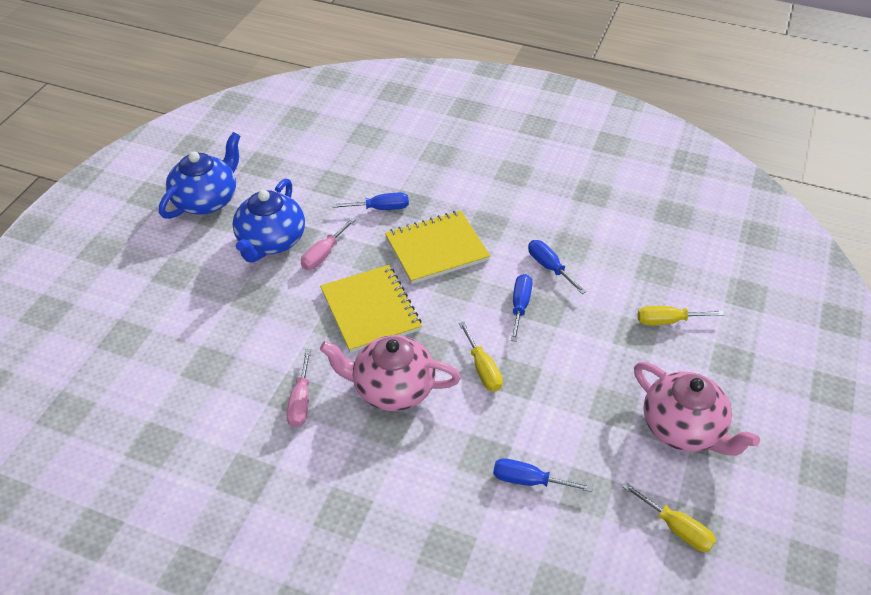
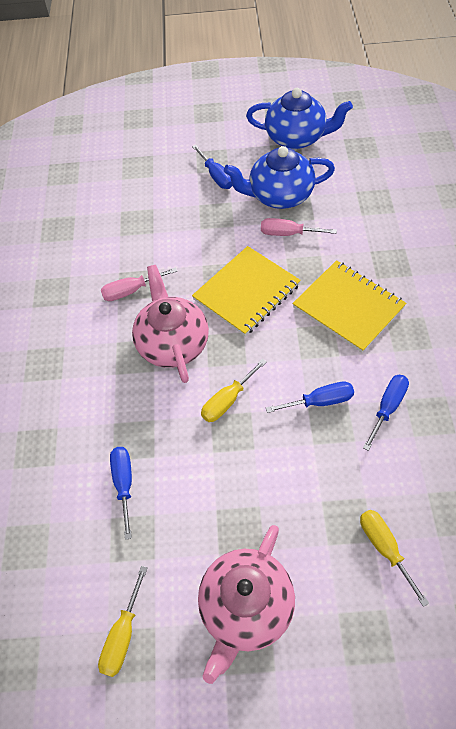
camera: 70 degrees right, 10 degrees up
(381, 208) = (369, 246): blue screwdriver -> blue screwdriver (216, 176)

